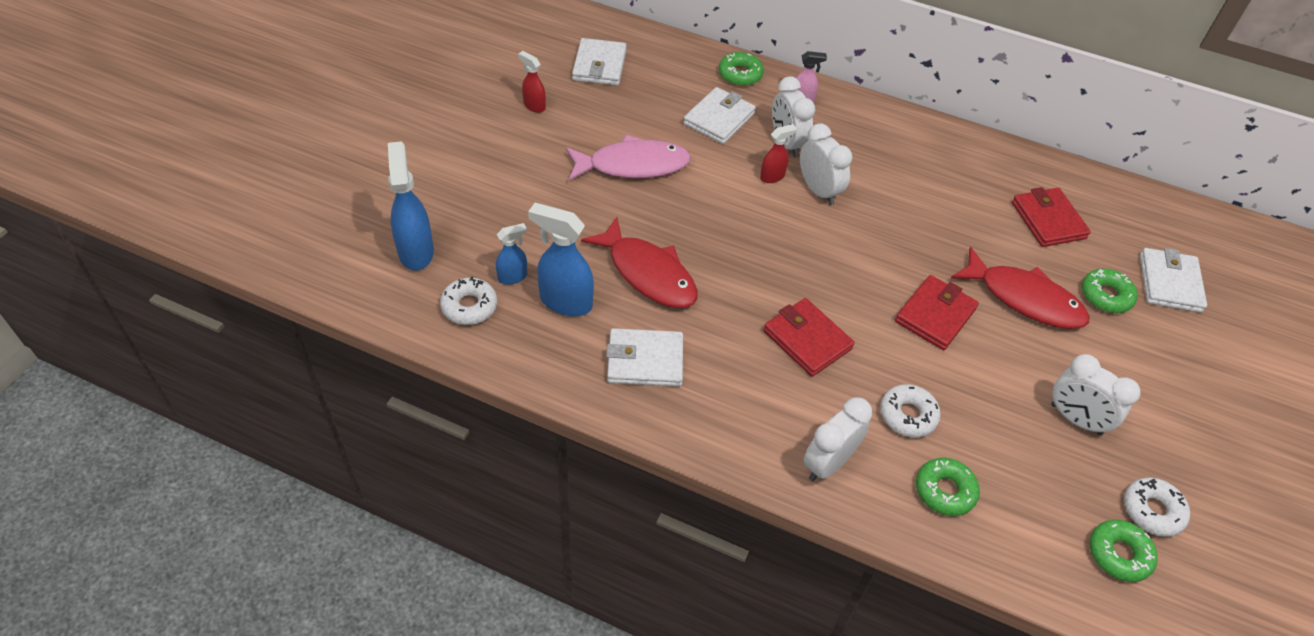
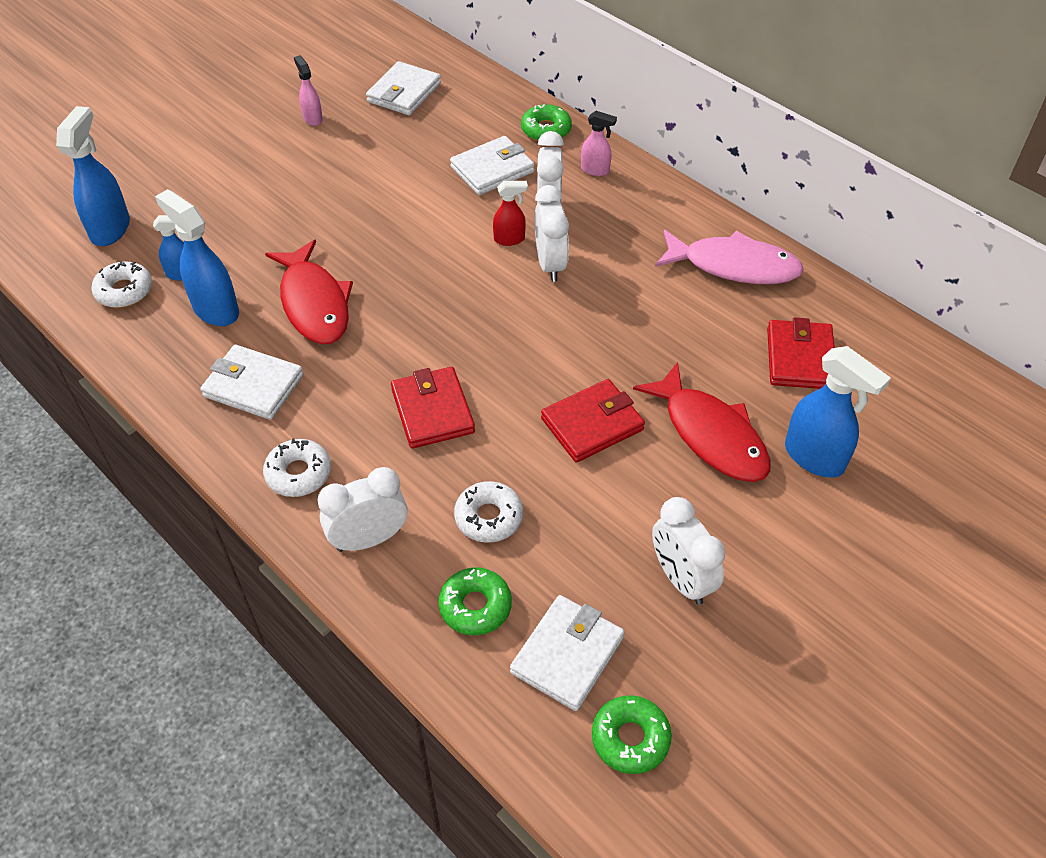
camera: 25 degrees right, 0 degrees up
(534, 106) = (312, 118): red spray bottle -> pink spray bottle
(633, 165) = (371, 196): pink fish -> pink fish (734, 266)
(1106, 296) = (814, 458): green donut -> blue spray bottle
(1152, 511) = (705, 706): white donut -> white donut (298, 473)
(1169, 283) = (908, 465): white wallet -> white wallet (567, 655)

